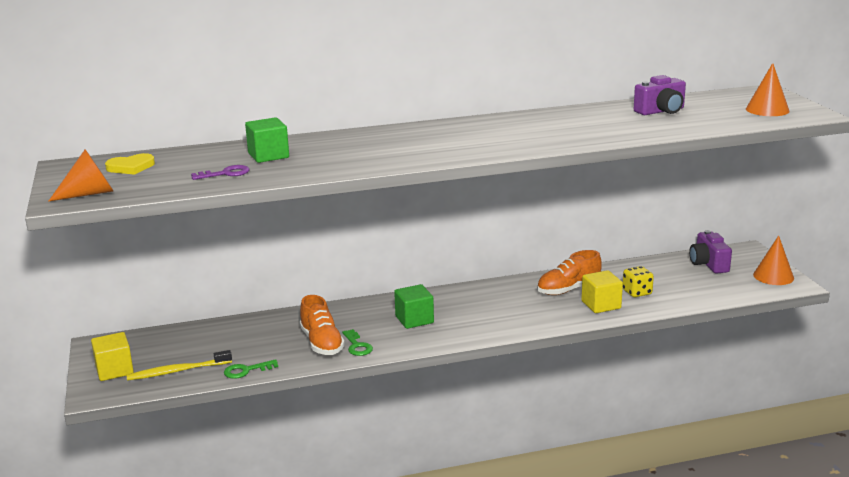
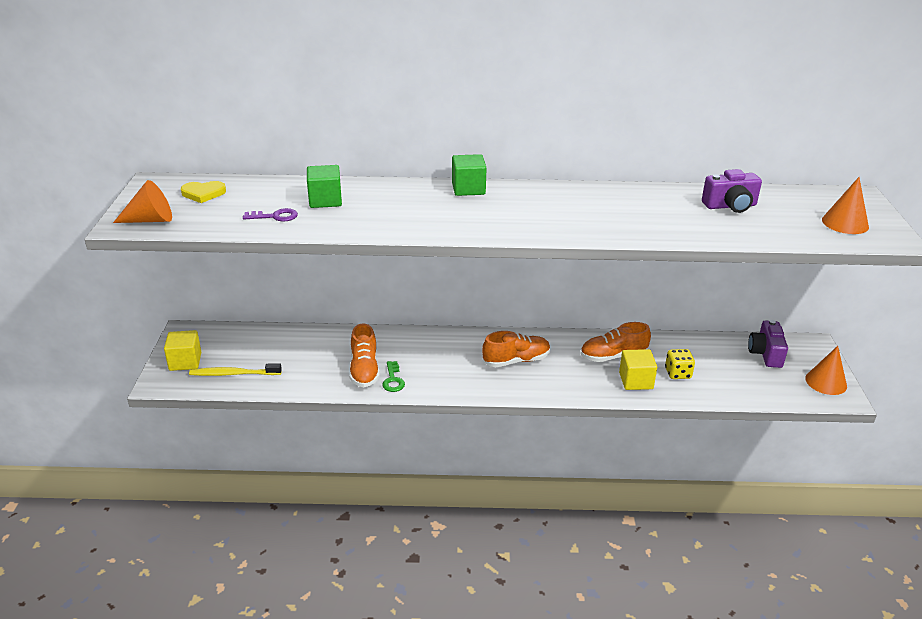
camera: 15 degrees right, 10 degrees up
(246, 370) = (288, 386): green key -> none
(414, 319) = (456, 361): green cube -> green cube (468, 189)
(475, 309) = (516, 360): none -> orange shoe

